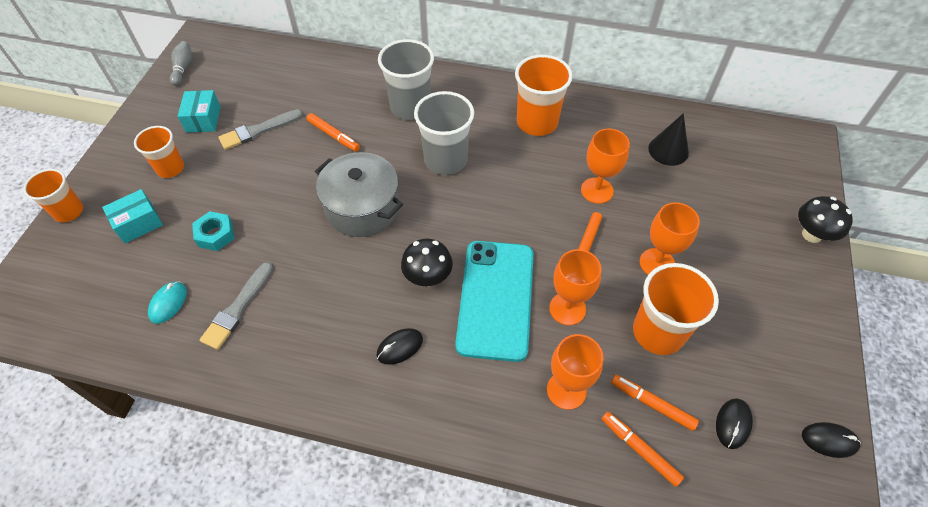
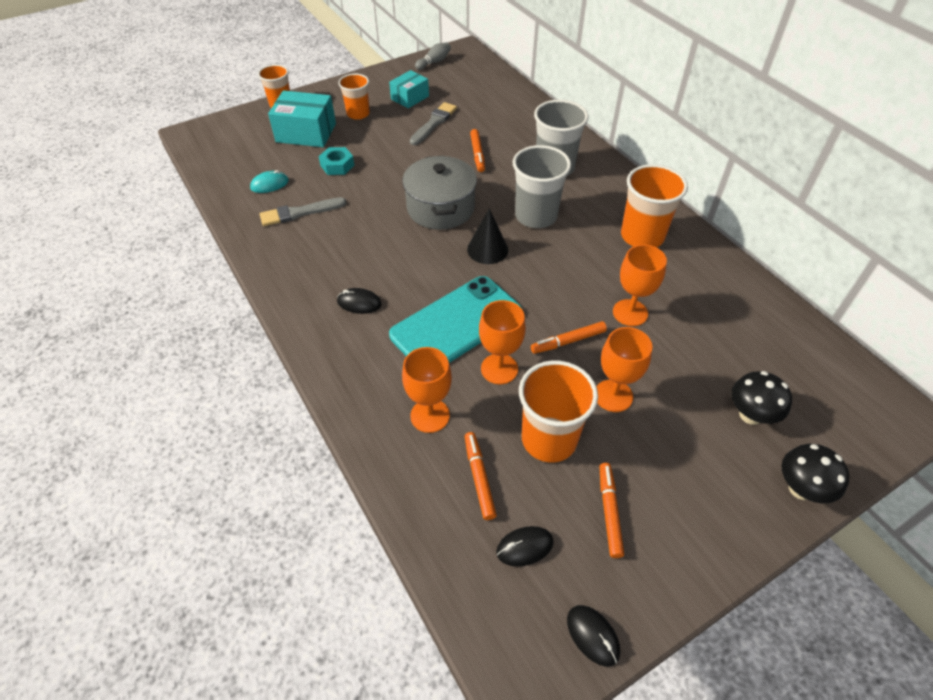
camera: 45 degrees right, 5 degrees down
(138, 223) = (306, 133): turquoise box -> turquoise box, size x1.58
(258, 131) = (434, 123): grey brush -> grey brush turned 105 degrees clockwise
(428, 277) = (429, 277): black mushroom -> black mushroom (750, 415)
(639, 449) = (430, 495): orange marker -> orange marker (609, 512)
(668, 150) = (738, 328): black cone -> black cone (487, 249)

